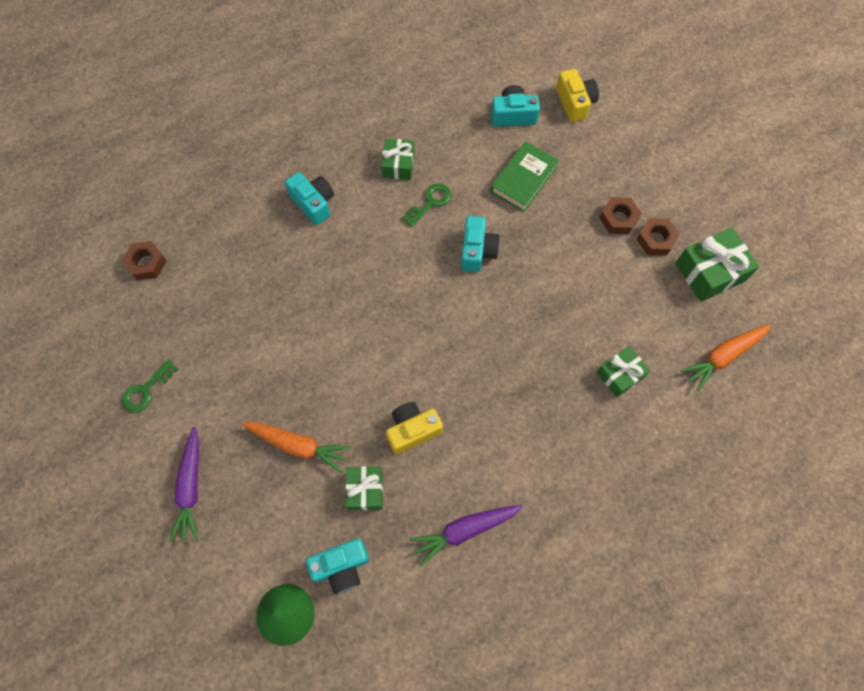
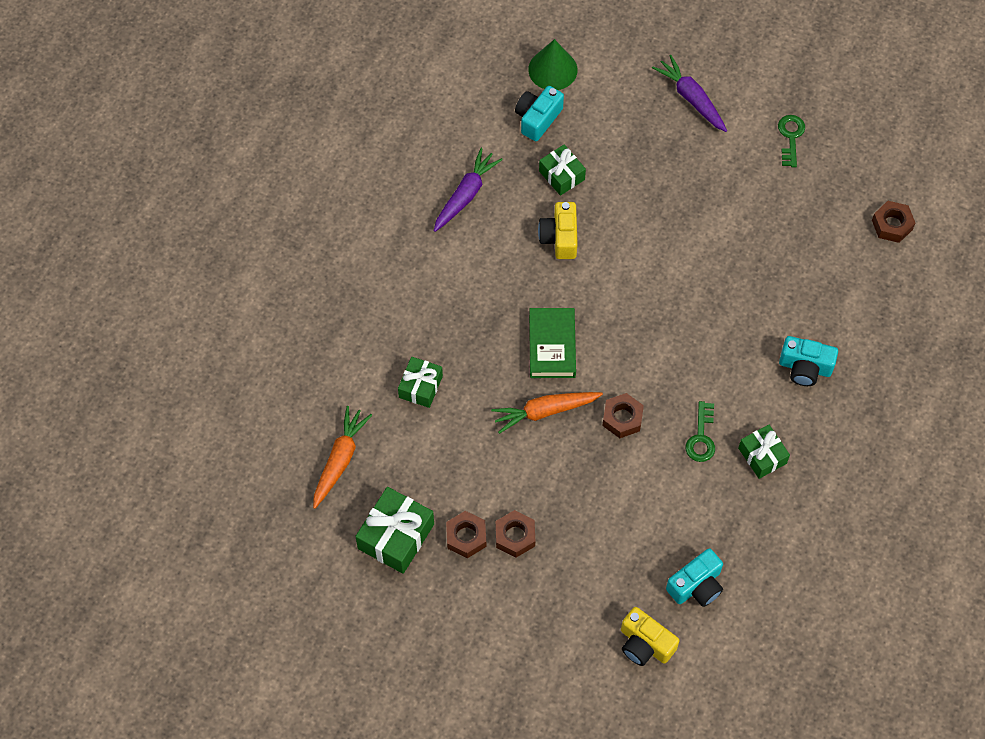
camera: 145 degrees right, 5 degrees down
(298, 446) = (638, 173): orange carrot -> orange carrot (544, 411)
(412, 430) = (560, 237): yellow camera -> yellow camera turned 150 degrees clockwise
(477, 251) = (622, 418): turquoise camera -> brown nut
(523, 179) = (633, 519): green book -> green book (552, 346)

